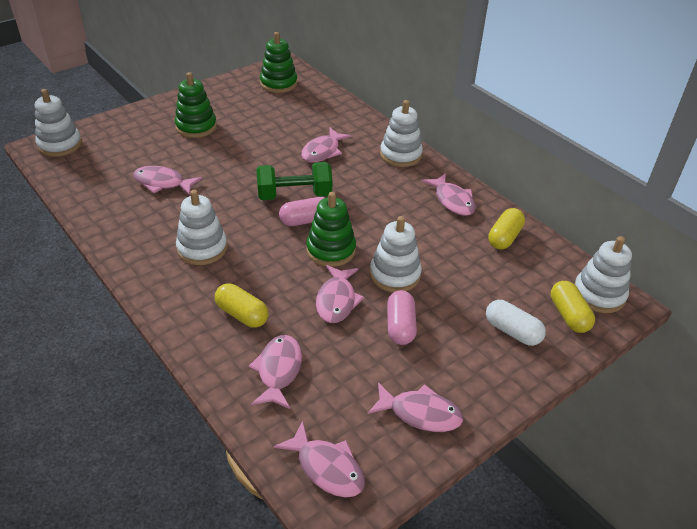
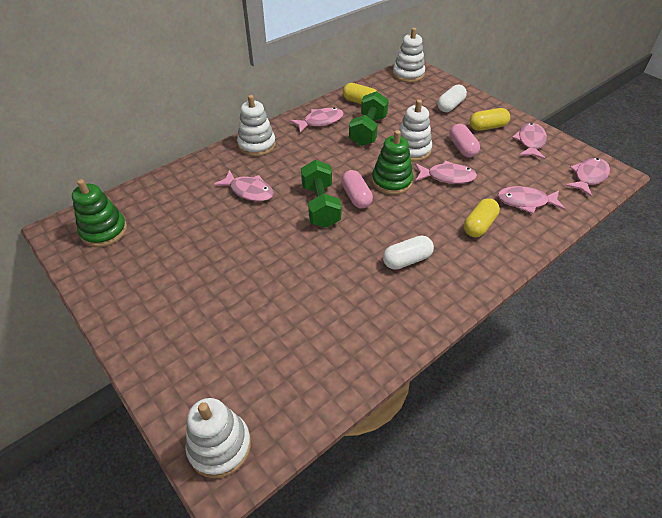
camera: 90 degrees left, 5 degrees up
(163, 183) = (306, 308): pink fish -> none
(196, 127) = (191, 295): green stacking toy -> none
(202, 248) = (407, 260): white stacking toy -> white capsule
(400, 326) = (462, 148): pink capsule -> pink capsule turned 75 degrees clockwise
(435, 239) = (368, 131): none -> green dumbbell
(568, 315) = (429, 86): yellow capsule -> yellow capsule (487, 127)

